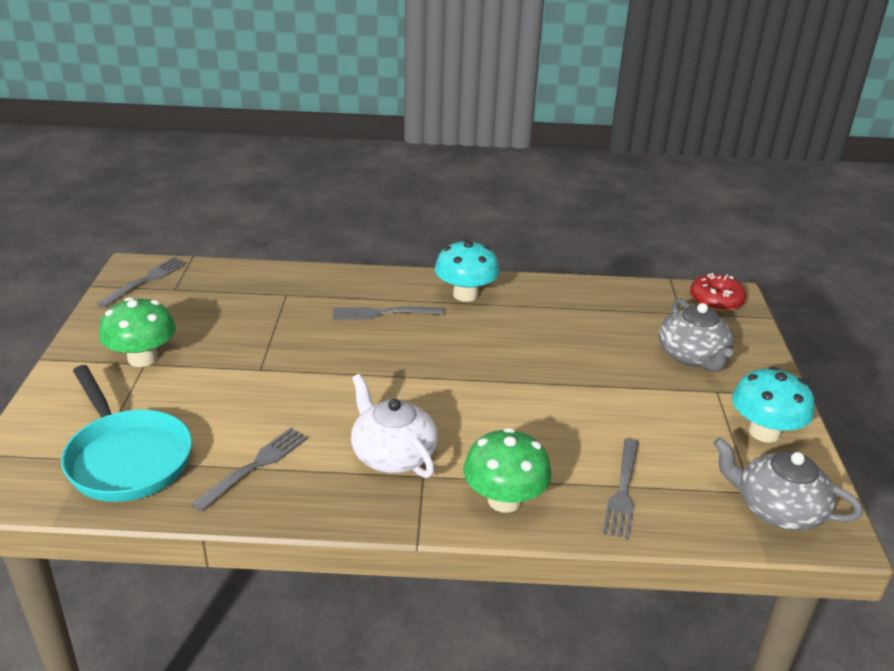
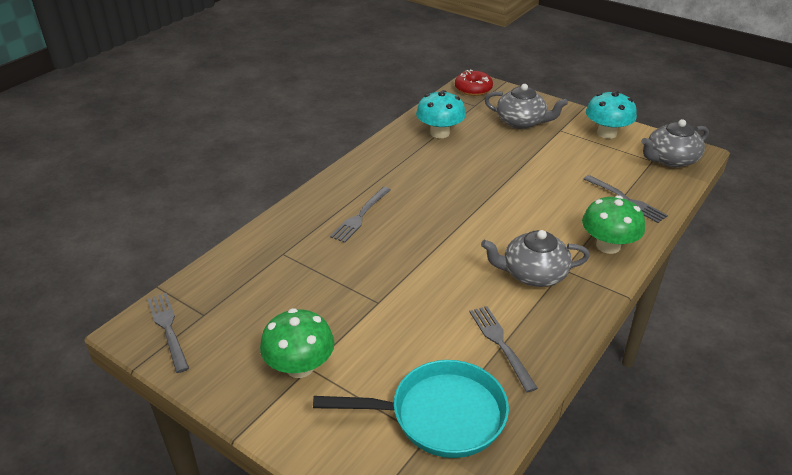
camera: 55 degrees left, 5 degrees up
(392, 455) = (533, 274): white teapot -> grey teapot
(465, 294) = (373, 172): turquoise mushroom -> turquoise mushroom (440, 133)

